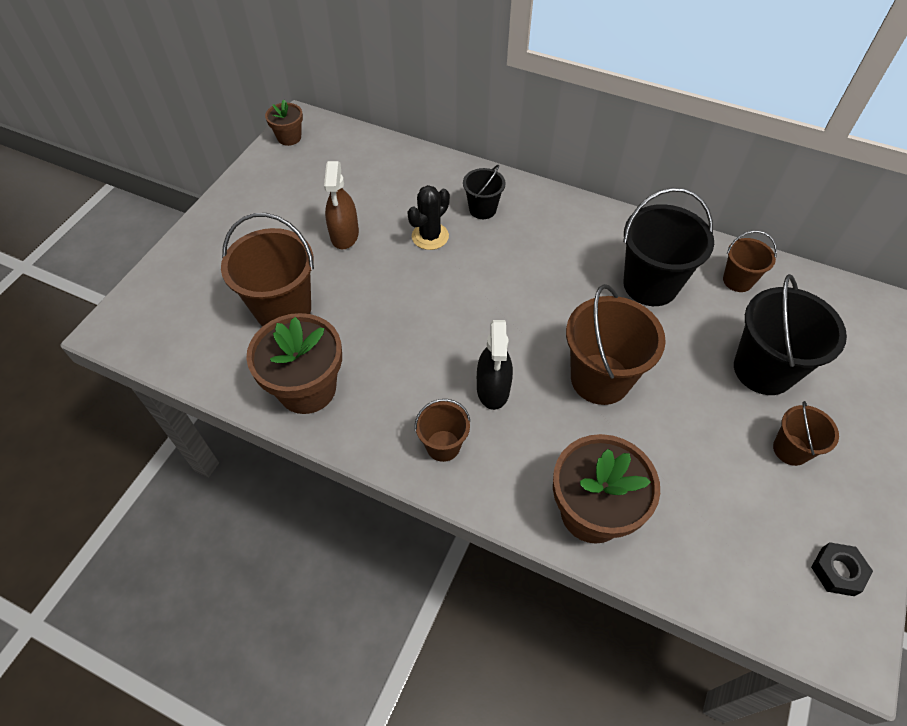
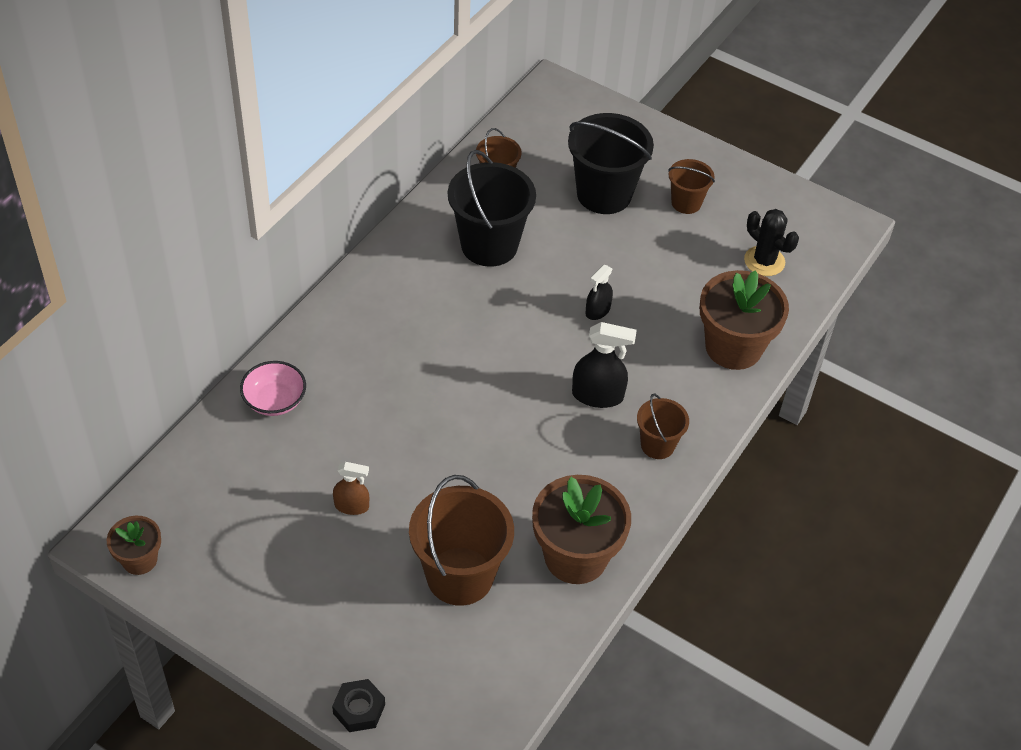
camera: 85 degrees left, 5 degrees down
(344, 235) = (352, 506): brown spray bottle -> brown spray bottle, size x0.63
(430, 236) = (375, 420): black cactus -> black cactus (764, 261)
(436, 177) = (274, 400): none -> pink bowl
(482, 209) = (344, 364): black bucket -> none
(600, 379) = (597, 311): brown bucket -> black spray bottle
(837, 571) = (791, 211): black nut -> black nut (359, 709)

